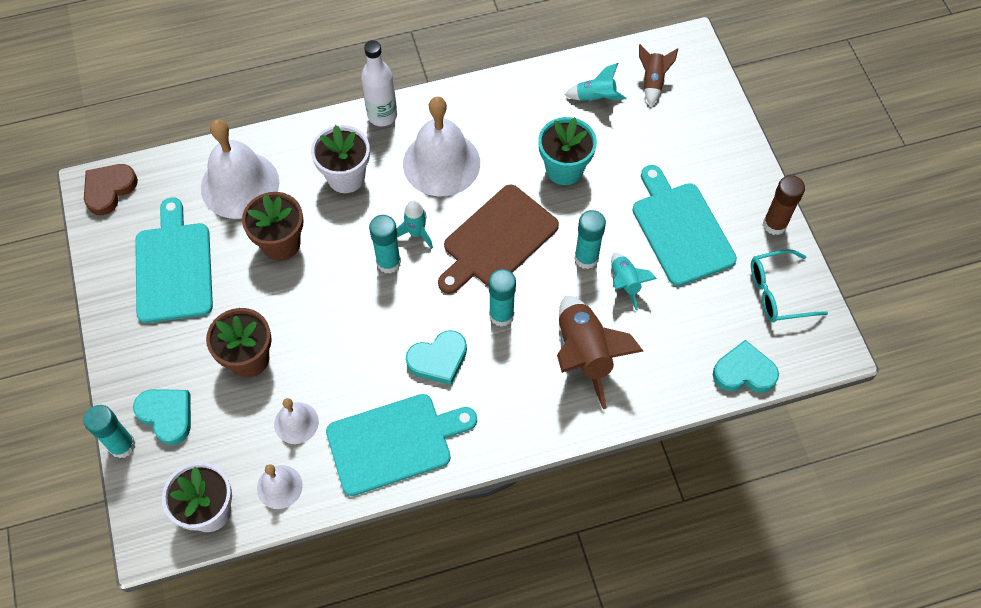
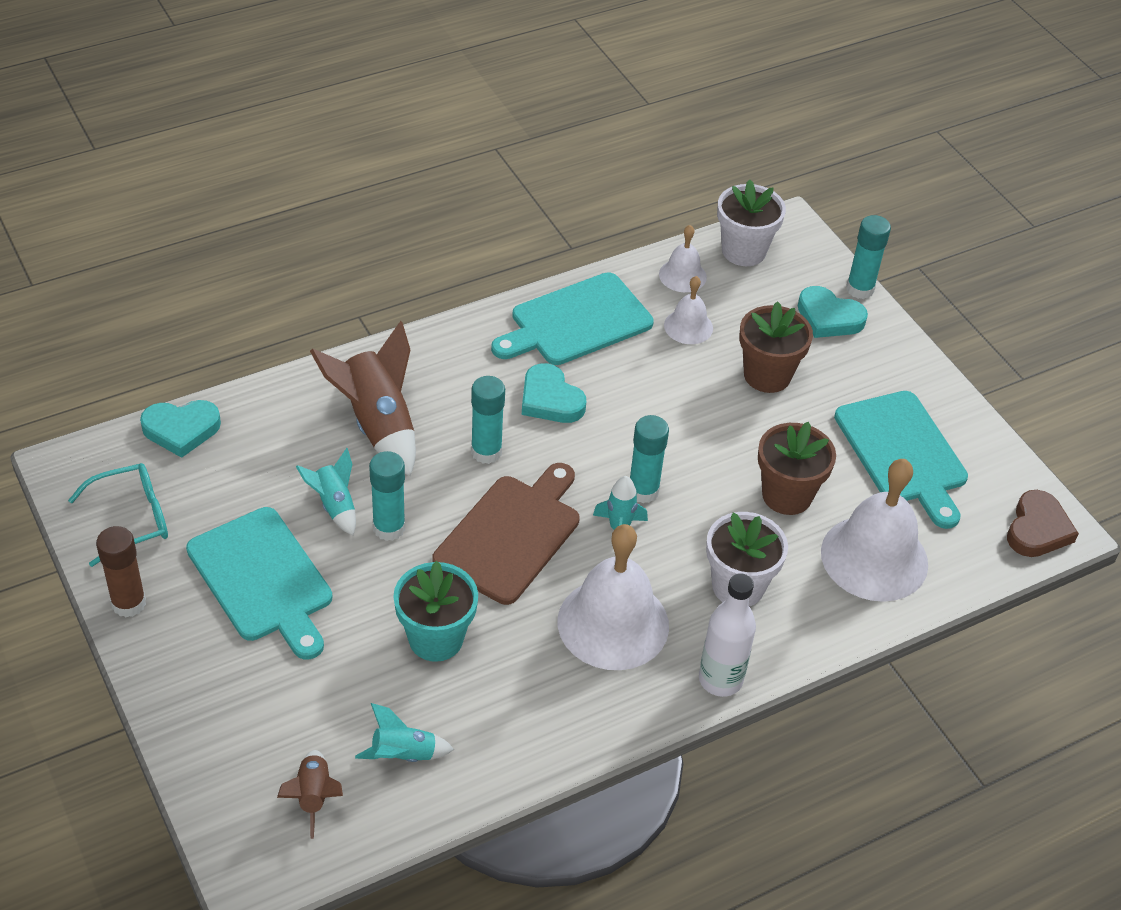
camera: 165 degrees right, 15 degrees down
(438, 359) = (550, 399): turquoise heart -> turquoise heart turned 90 degrees counterclockwise

